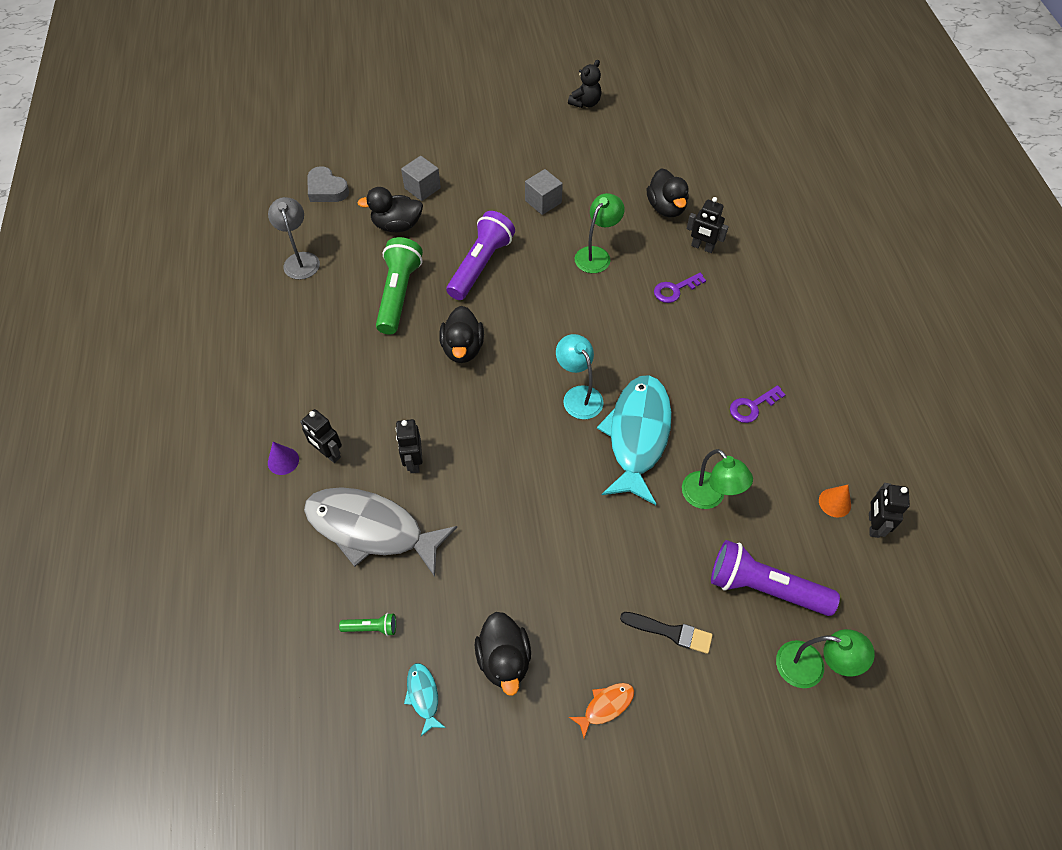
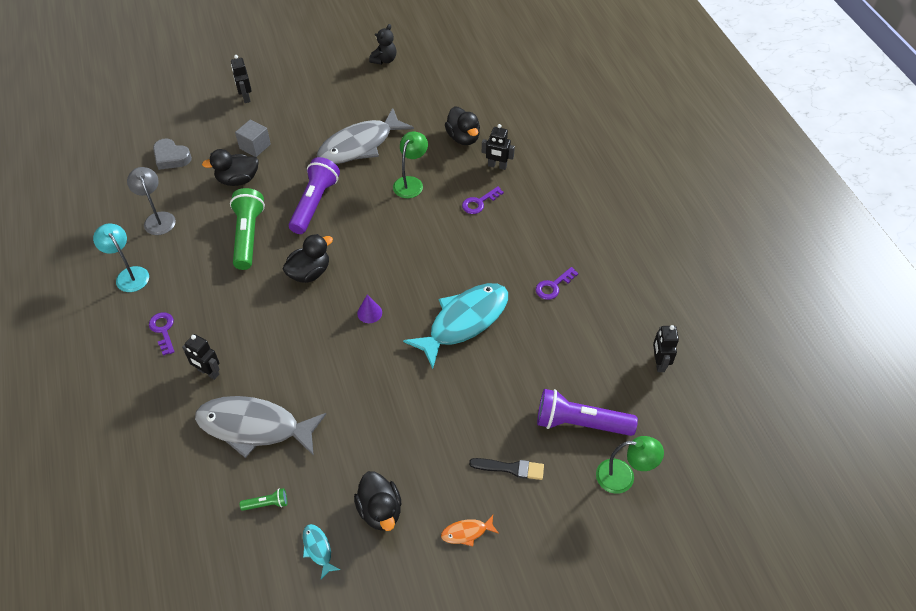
camera: 10 degrees left, 5 degrees down
(283, 461) = (170, 384): purple cone -> purple cone (369, 313)
(286, 394) = (163, 330): none -> purple key
(413, 462) = (281, 369): black robot -> black robot (246, 97)
(463, 348) = (309, 273): black duck -> black duck turned 120 degrees counterclockwise
(543, 202) = (360, 145): grey cube -> grey fish
(578, 395) = (411, 297): turquoise lamp -> turquoise lamp (129, 274)
(605, 706) = (467, 532): orange fish -> orange fish turned 150 degrees counterclockwise
(637, 435) = (464, 322): turquoise fish -> turquoise fish turned 45 degrees clockwise
(709, 497) = (528, 361): green lamp -> none
(834, 502) = (627, 350): orange cone -> none

